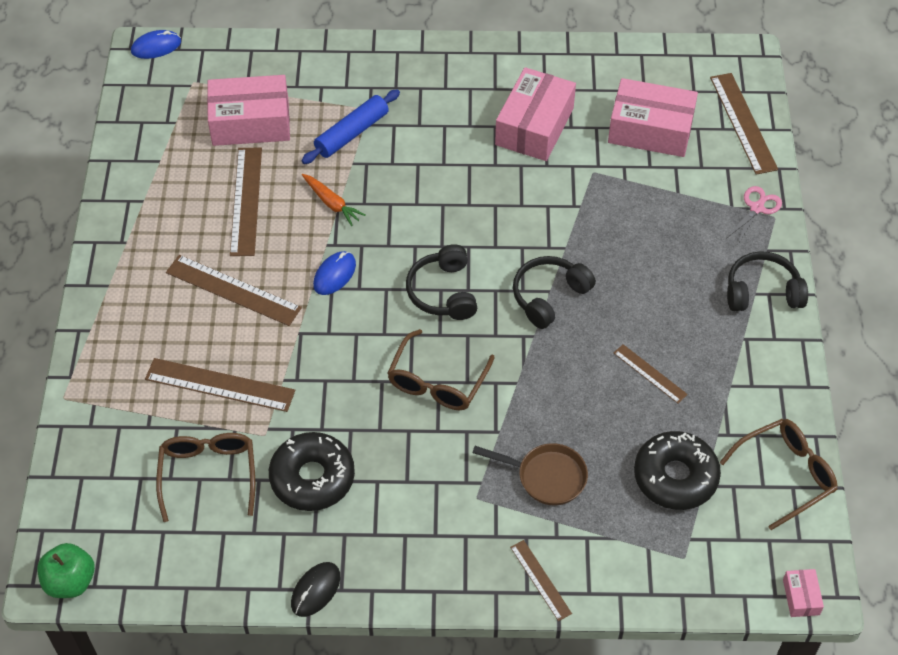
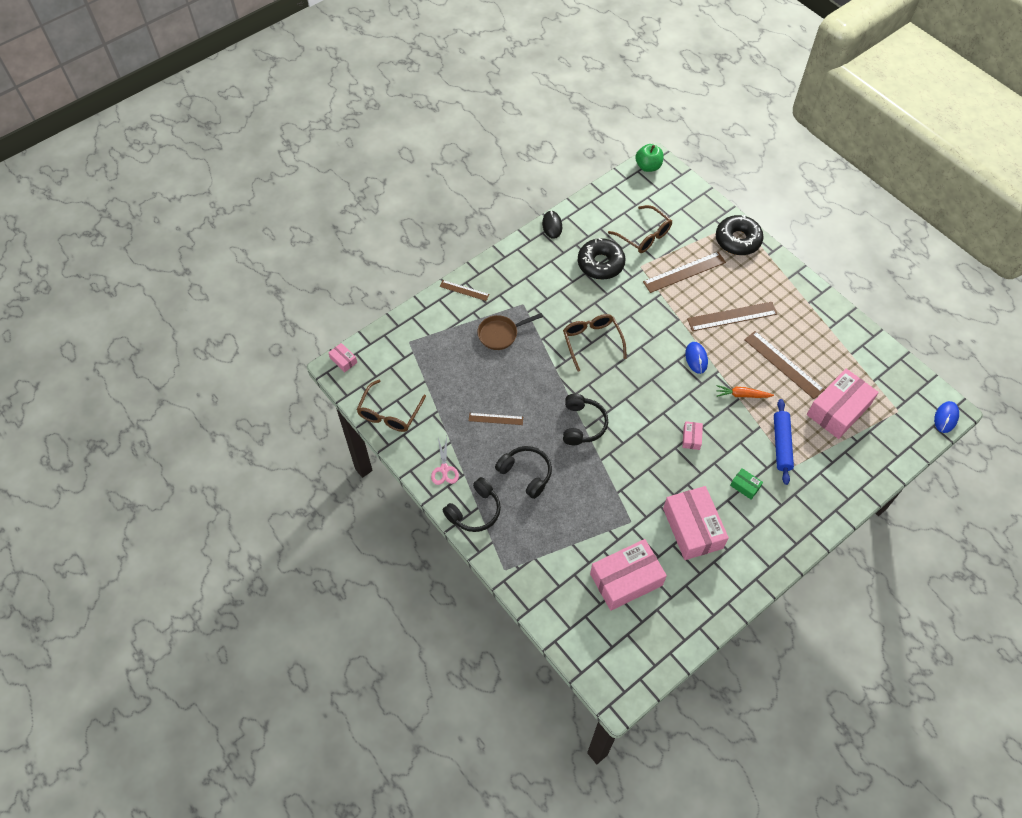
camera: 140 degrees right, 5 degrees up
(437, 124) = (745, 486): none -> green box
(440, 201) = (691, 438): none -> pink box
(443, 292) = (636, 388): black headphones -> black headphones (526, 473)
(675, 477) = (441, 375): black donut -> black donut (737, 240)
(743, 123) = (577, 631): brown ruler -> none
(757, 208) = (519, 568): pink scissors -> pink scissors (444, 469)

